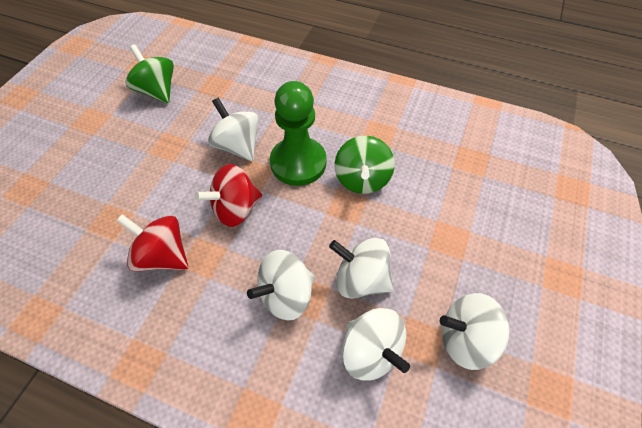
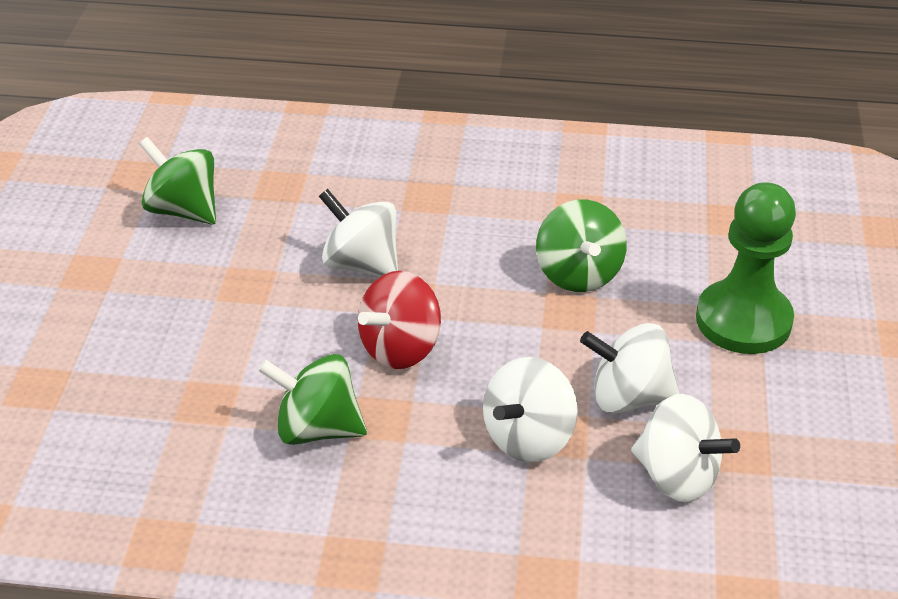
camera: 15 degrees left, 15 degrees down
(162, 256) = (317, 428): red spinning top -> green spinning top
(298, 163) = (470, 270): green pawn -> green pawn (743, 320)
(465, 339) = (799, 435): white spinning top -> none

